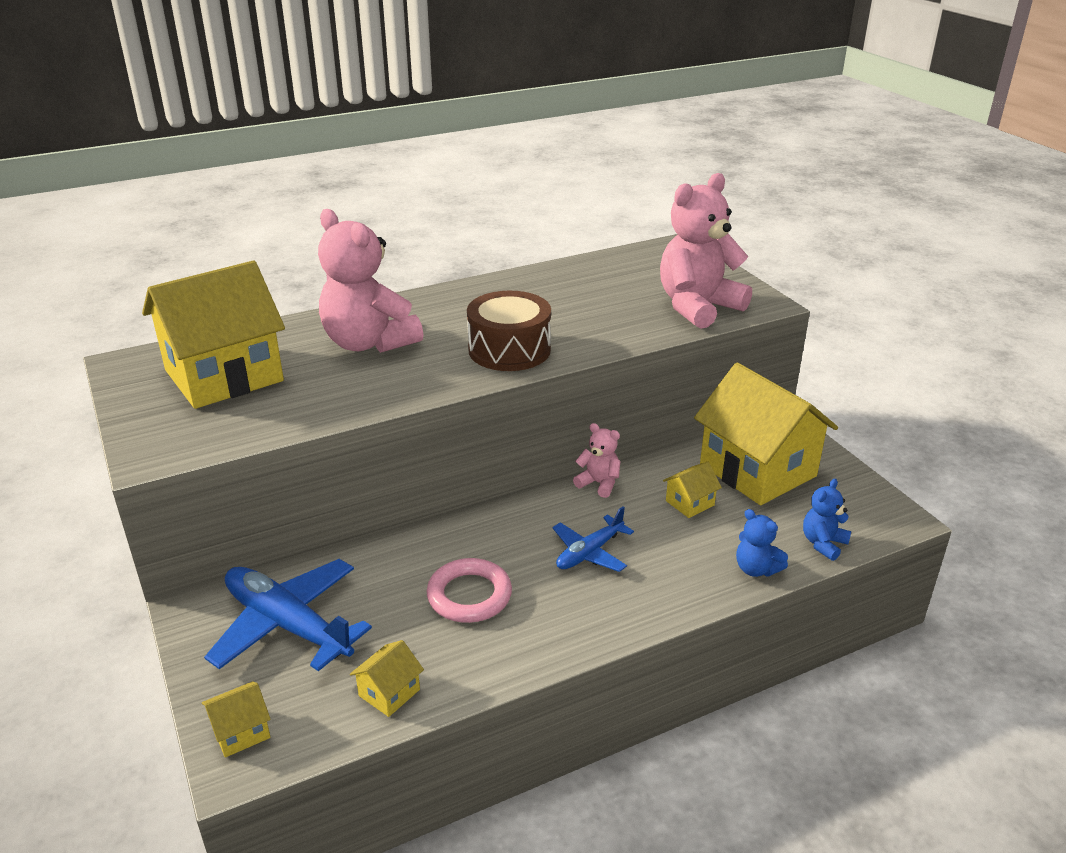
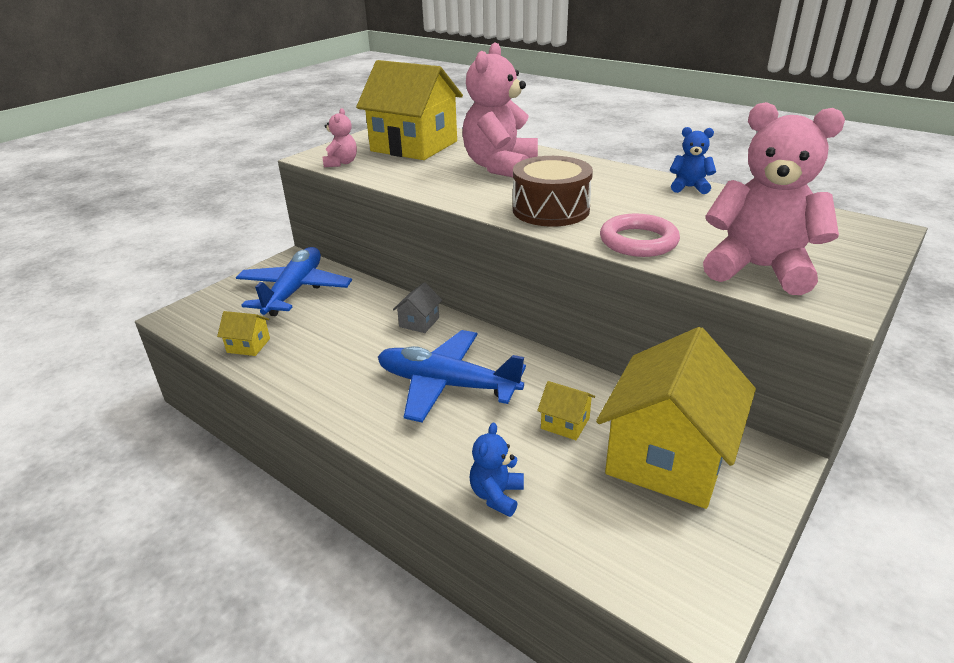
camera: 65 degrees right, 0 degrees up
(241, 732) = (201, 308): yellow house -> none
(462, 540) = (419, 322): none -> grey house
(469, 595) = (359, 345): pink ring -> pink ring (638, 241)
(589, 553) = (446, 385): blue plane -> blue plane, size x1.74
(599, 483) = (545, 363): pink teddy bear -> pink teddy bear (341, 163)
(823, 543) = (580, 542): blue teddy bear -> blue teddy bear (689, 187)

